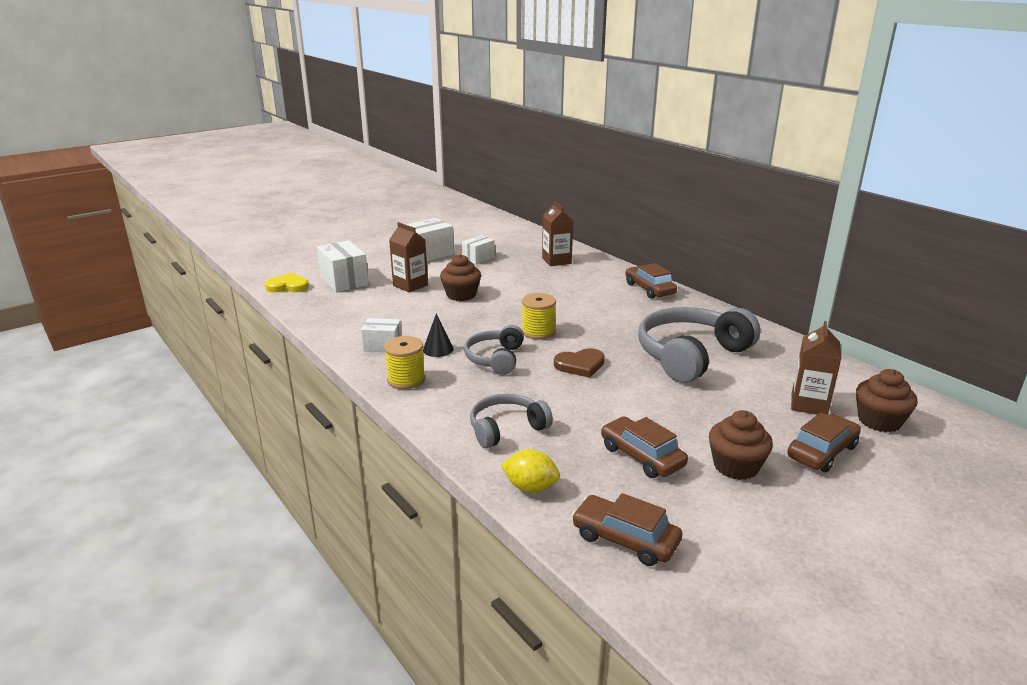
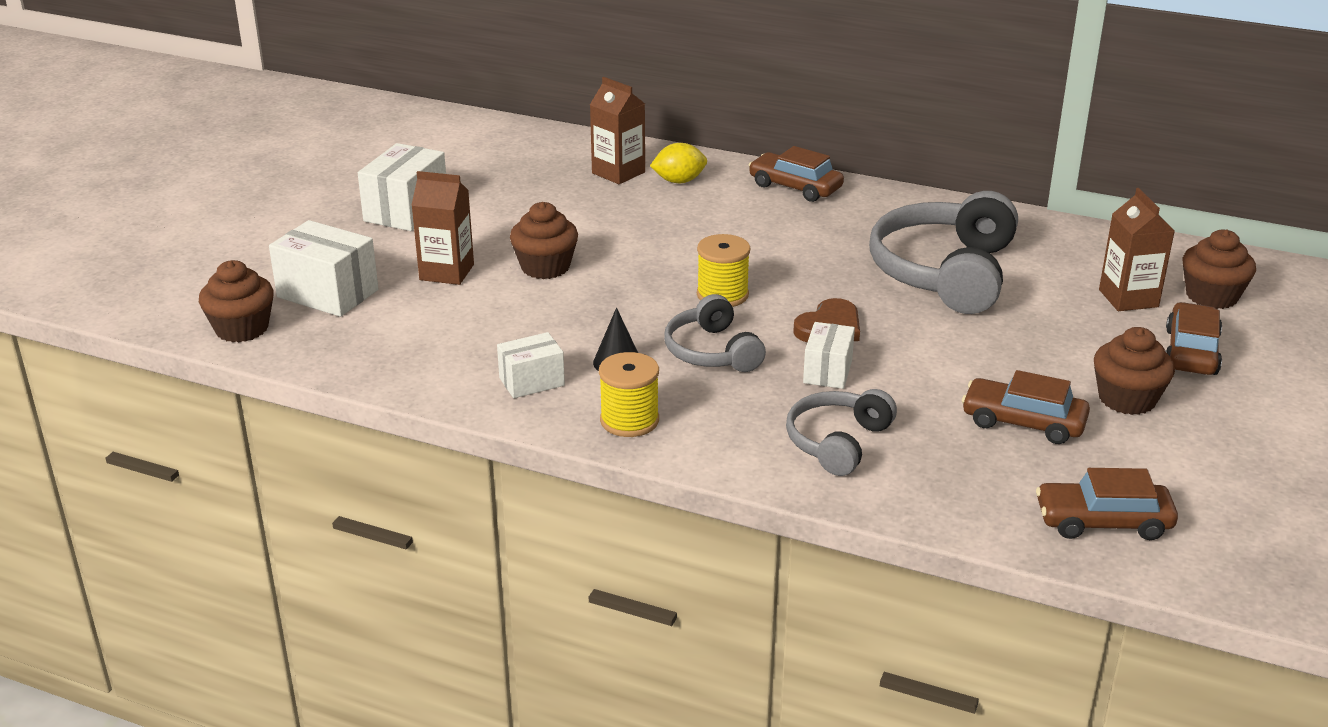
camera: 30 degrees left, 5 degrees up
(288, 286) = (242, 329): yellow heart -> brown cupcake
(478, 258) = (496, 198): white box -> white box (827, 371)
(530, 487) = (946, 503): yellow lemon -> yellow lemon (679, 181)

